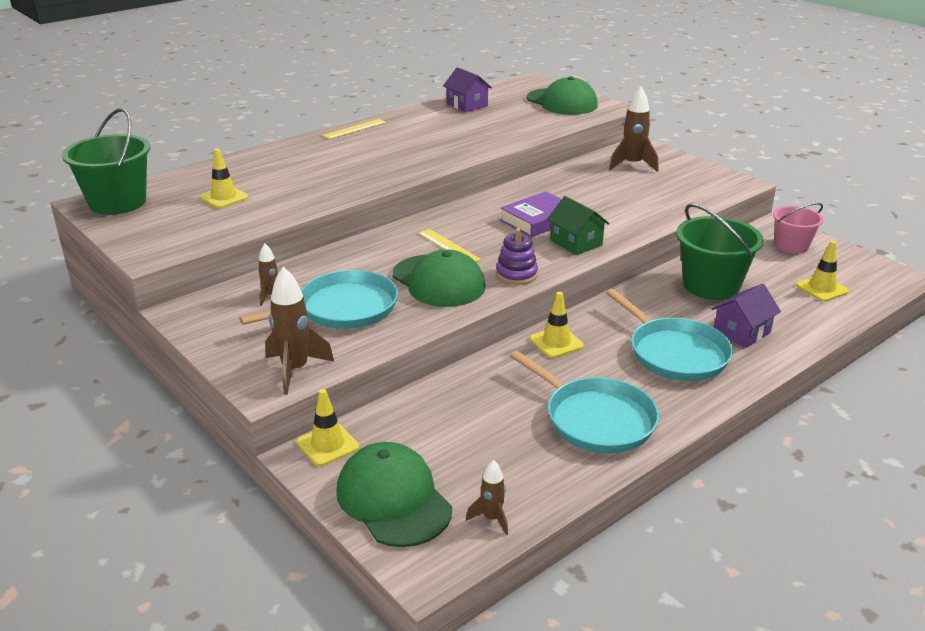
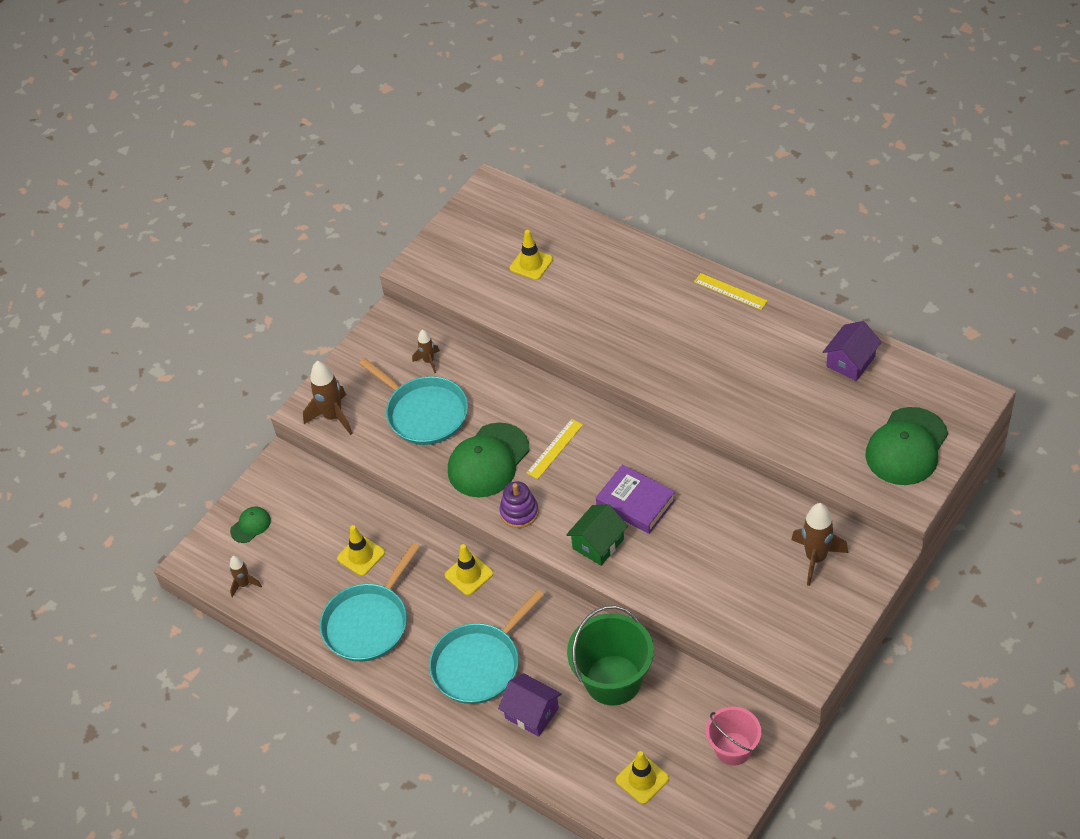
camera: 80 degrees right, 20 degrees up
(117, 202) = (496, 203): green bucket -> none
(328, 445) = (296, 470): yellow traffic cone -> yellow traffic cone (361, 555)
(393, 499) = (250, 525): green cap -> green cap, size x0.47

